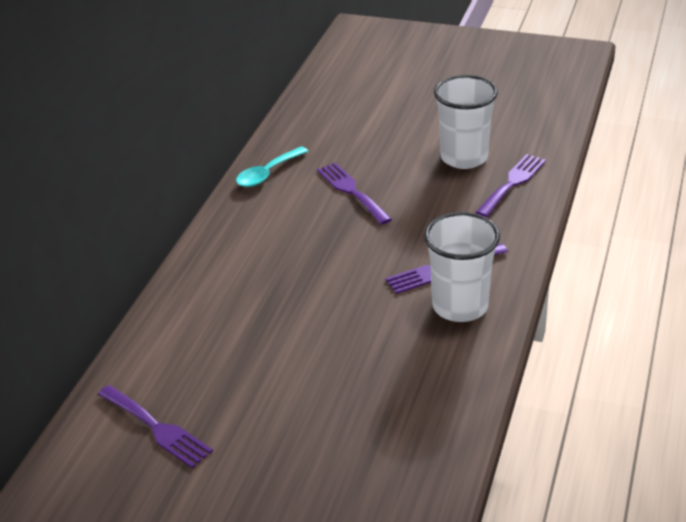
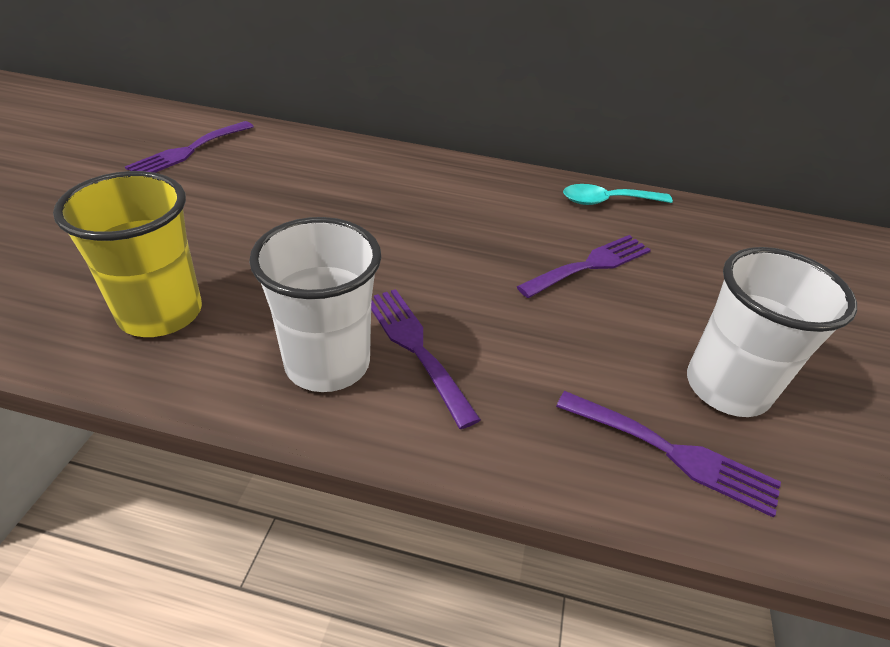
camera: 80 degrees right, 5 degrees up
(267, 173) = (607, 201): turquoise spoon -> turquoise spoon turned 45 degrees counterclockwise
(416, 392) = (161, 313): none -> yellow cup

